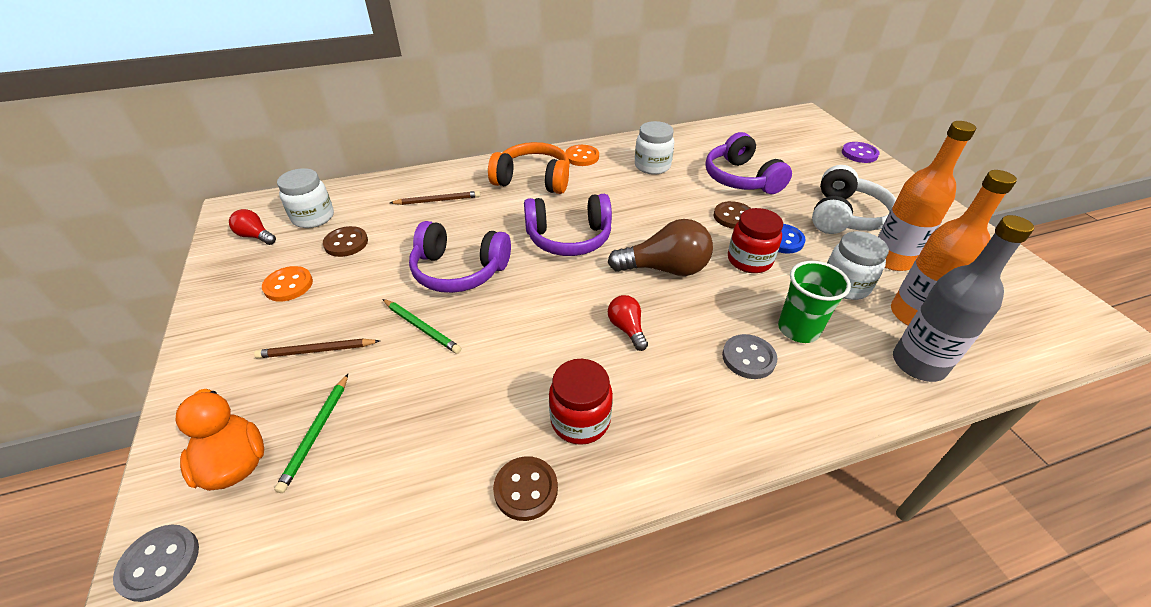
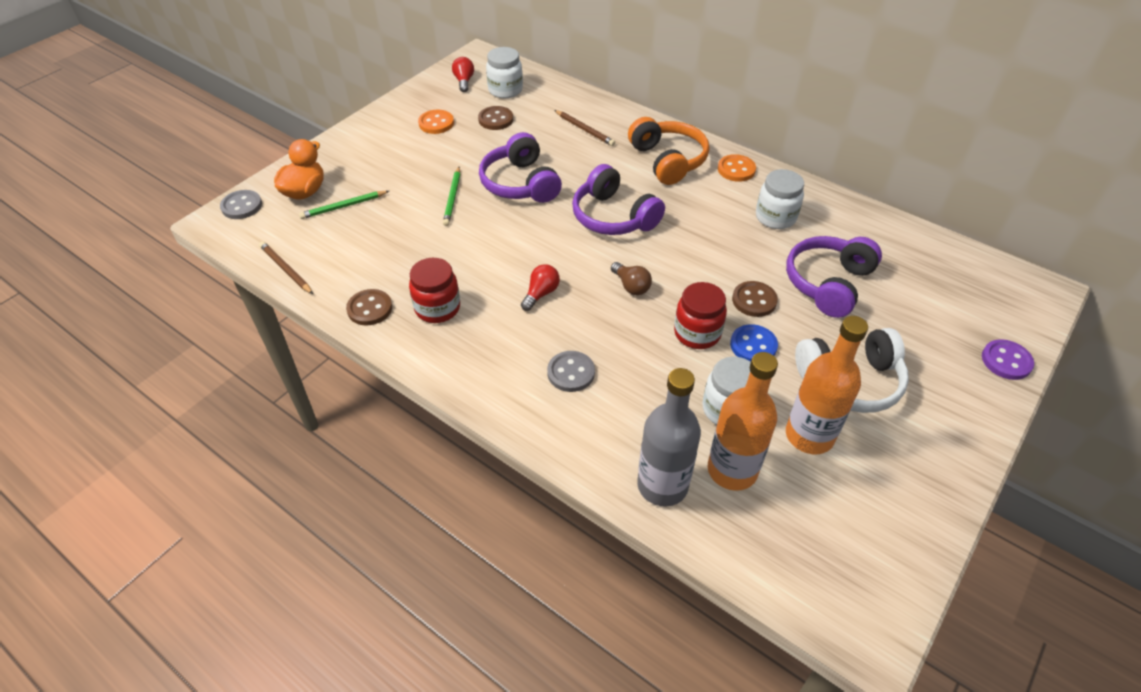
camera: 55 degrees right, 5 degrees up
(317, 350) = (397, 169): brown pencil -> brown pencil (286, 269)
(665, 269) = (631, 286): brown light bulb -> brown light bulb, size x0.54
(798, 329) = (633, 393): green cup -> none

